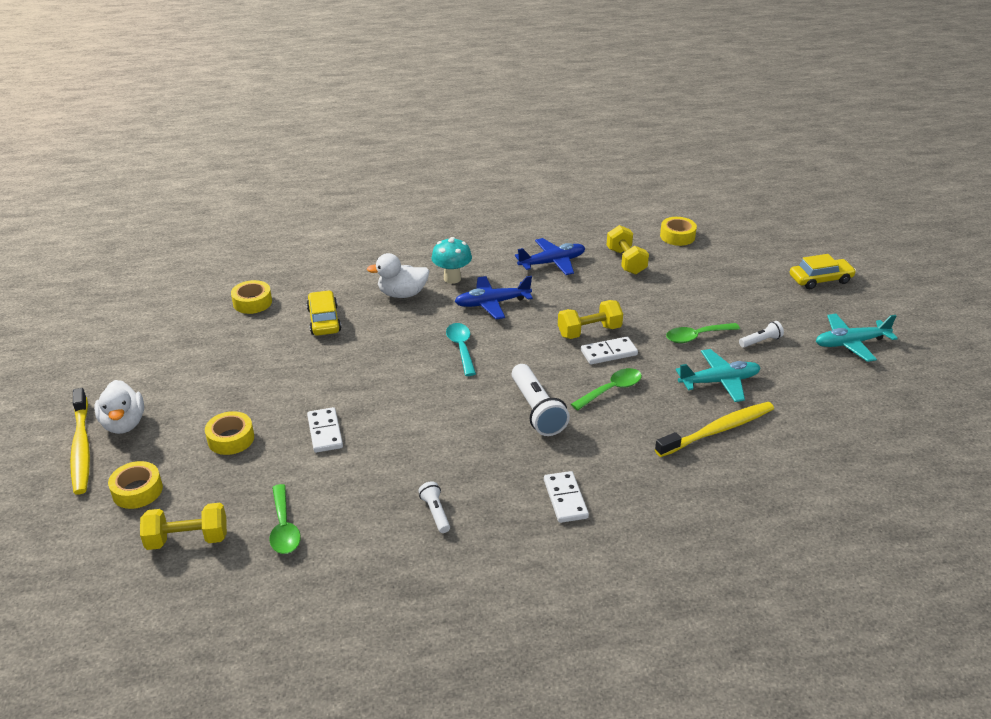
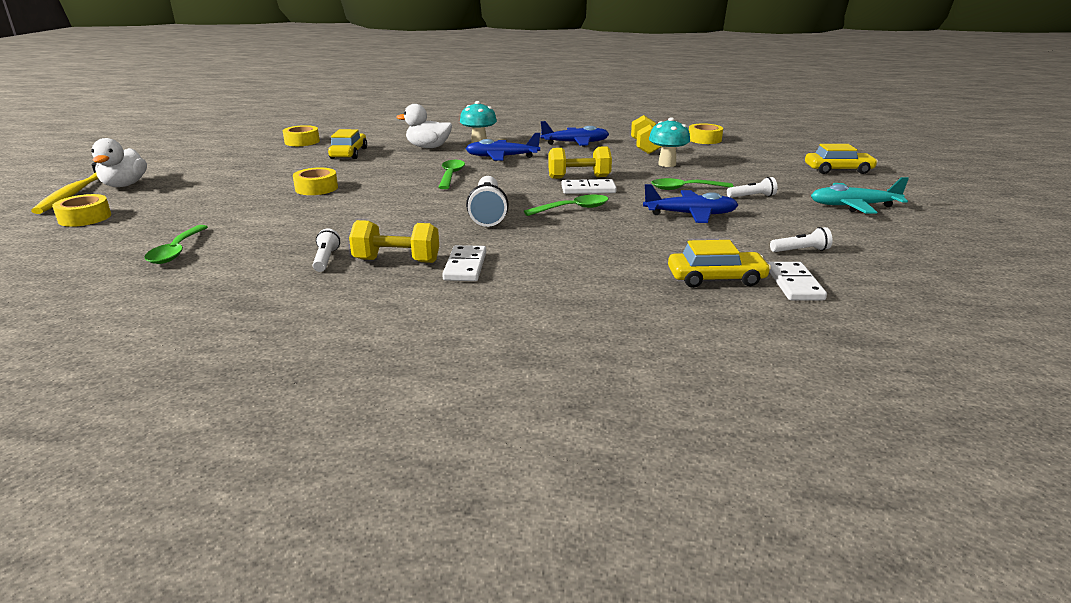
camera: 15 degrees right, 10 degrees down
(187, 539) = (86, 248): yellow dumbbell -> yellow dumbbell (397, 260)
(231, 439) = (197, 200): yellow tape -> yellow tape (316, 188)
(325, 432) = (280, 205): white domino -> white domino (794, 284)
(461, 348) = (451, 175): turquoise spoon -> green spoon
(661, 292) = (667, 164): none -> turquoise mushroom
(718, 430) = (667, 242): yellow toothbrush -> none
(719, 381) = (691, 215): turquoise plane -> blue plane
(777, 476) = (716, 278): none -> yellow car
(828, 422) = (800, 250): none -> white flashlight

